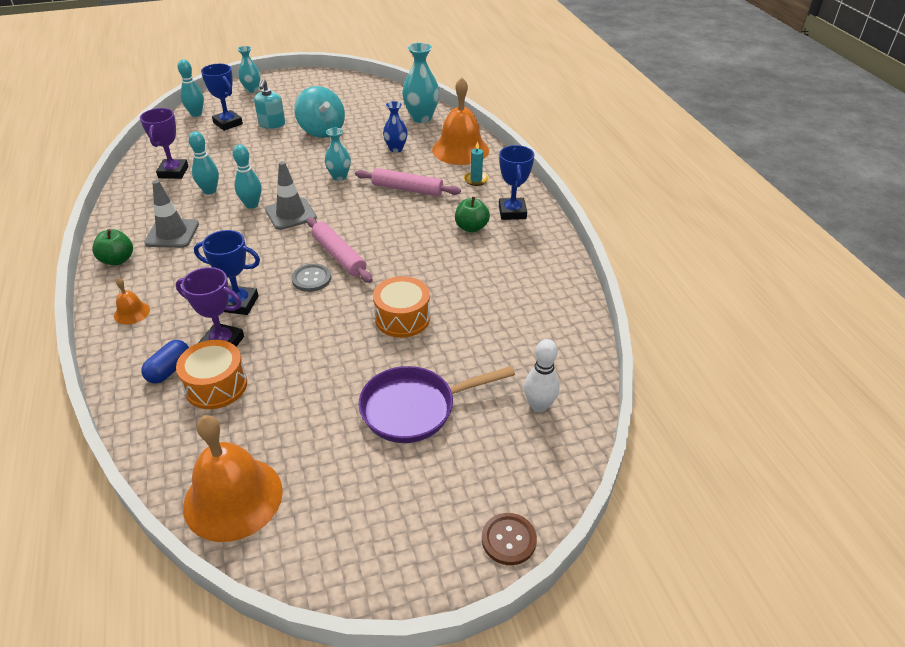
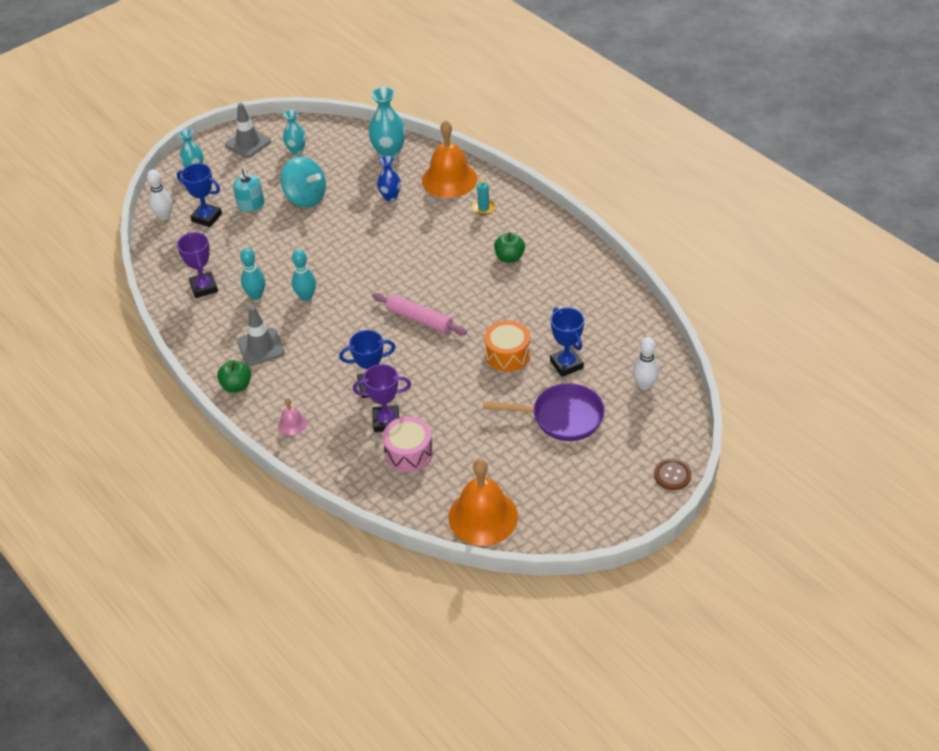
camera: 20 degrees left, 5 degrees up
(132, 312) = (292, 423): orange bell -> pink bell
(169, 370) = (364, 454): blue capsule -> none
(196, 114) = (164, 216): turquoise bowling pin -> white bowling pin
(216, 386) = (408, 452): orange drum -> pink drum
(291, 214) = (348, 294): grey traffic cone -> grey traffic cone (248, 143)
(311, 279) = (413, 347): grey button -> none
(339, 177) = (361, 243): turquoise vase -> turquoise vase (296, 150)
(407, 189) = (431, 237): pink rolling pin -> none
(415, 408) = (562, 417): purple pan -> purple pan turned 135 degrees counterclockwise
(512, 212) = (534, 231): blue trophy -> blue trophy (566, 364)

